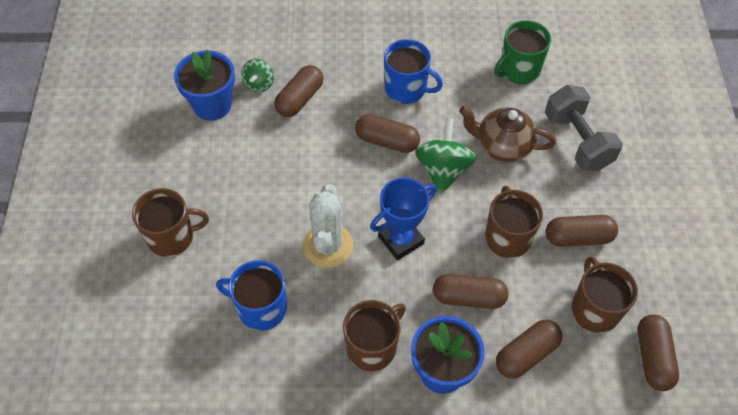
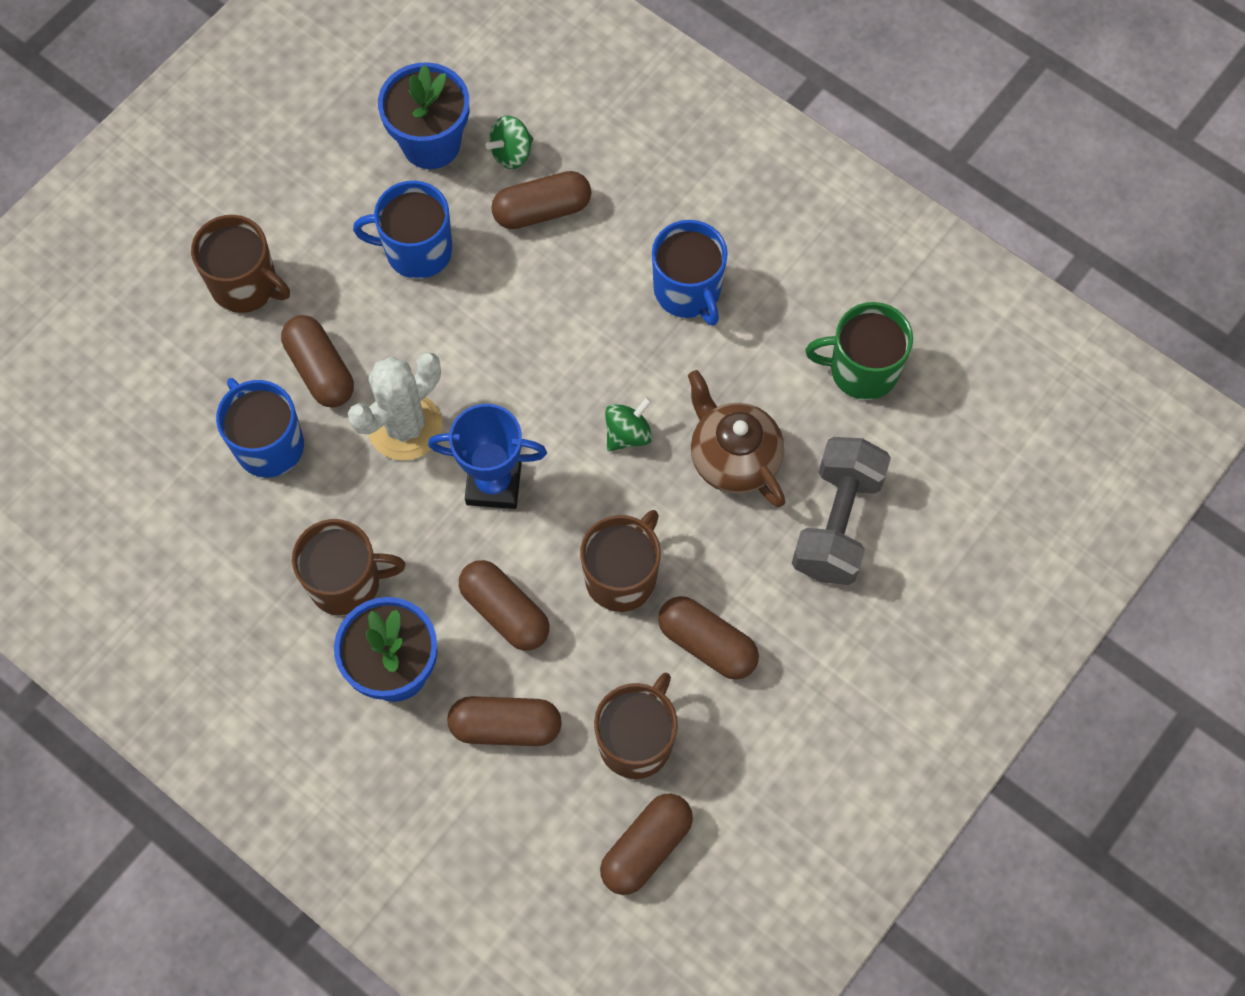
camera: 40 degrees right, 10 degrees up
(252, 158) = (417, 251): none -> blue mug
(387, 141) = (595, 345): brown capsule -> brown capsule (320, 370)
(443, 170) = (628, 434): green spinning top -> green spinning top, size x0.59

